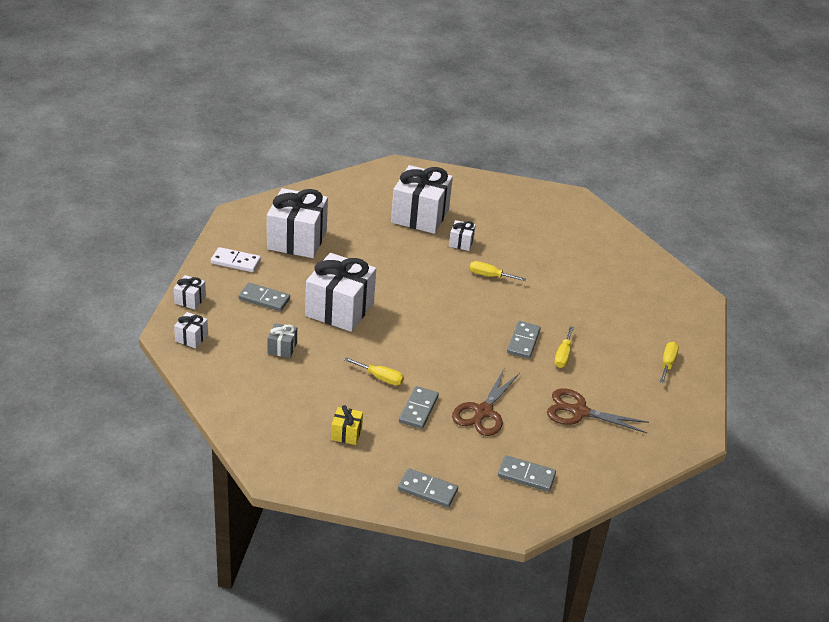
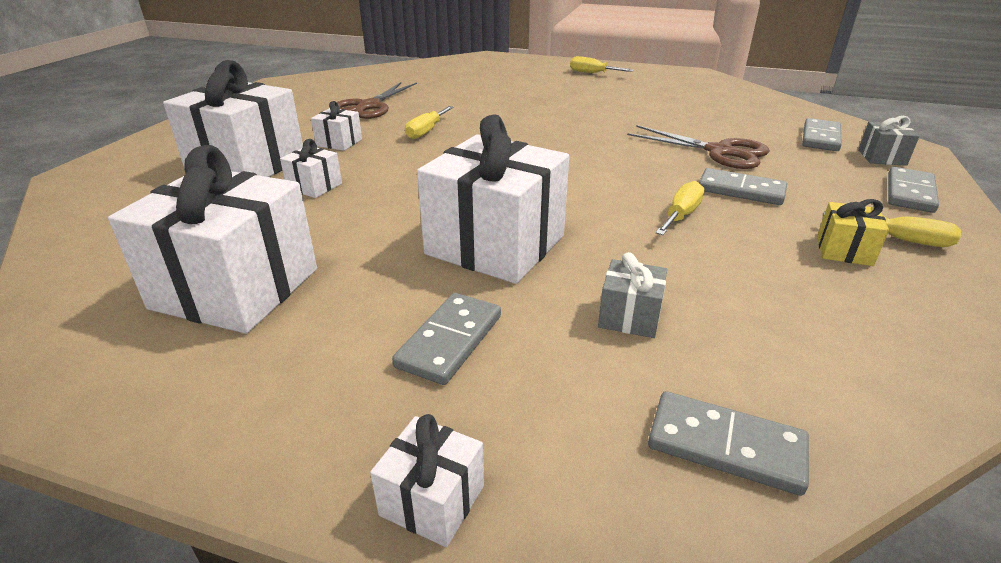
camera: 80 degrees left, 5 degrees down
(191, 338) = (624, 491): white gift -> white gift (314, 186)
(235, 262) = (273, 392): white domino -> none
(491, 498) = (881, 157): none -> grey gift
(523, 341) = (568, 123): grey domino -> grey domino (725, 445)
(563, 355) = (591, 108): yellow screwdriver -> yellow screwdriver (900, 240)
(578, 411) = (688, 109): brown scissors -> brown scissors (369, 106)

